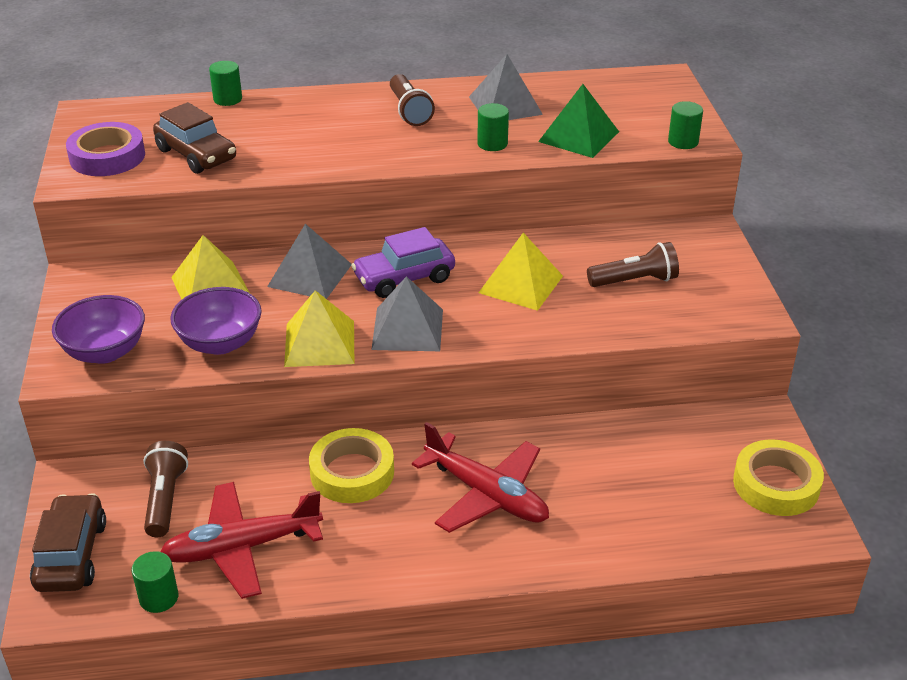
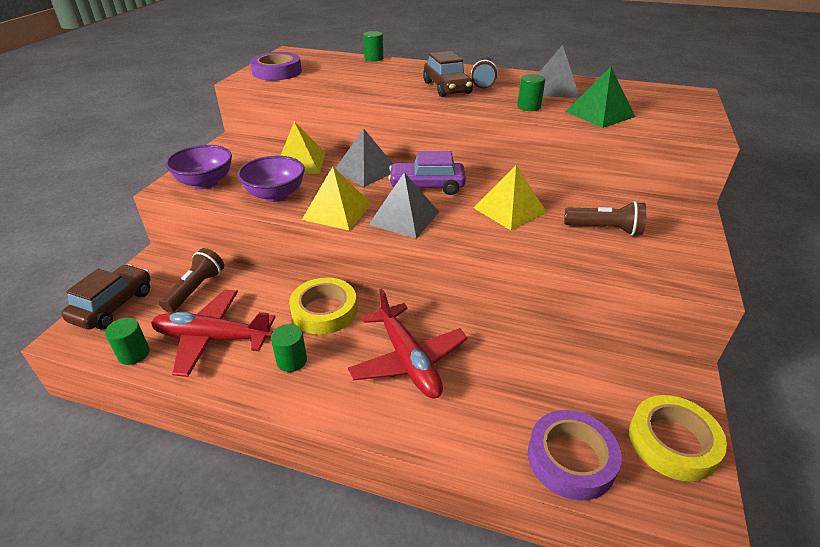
camera: 25 degrees right, 0 degrees up
(196, 155) = (328, 79): brown car -> brown car (447, 88)
(683, 142) = (687, 131): green cylinder -> green cylinder (292, 361)
(696, 531) = (571, 459): none -> purple tape

